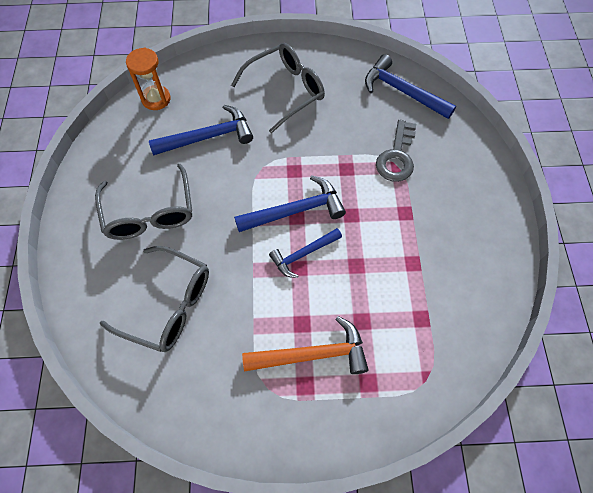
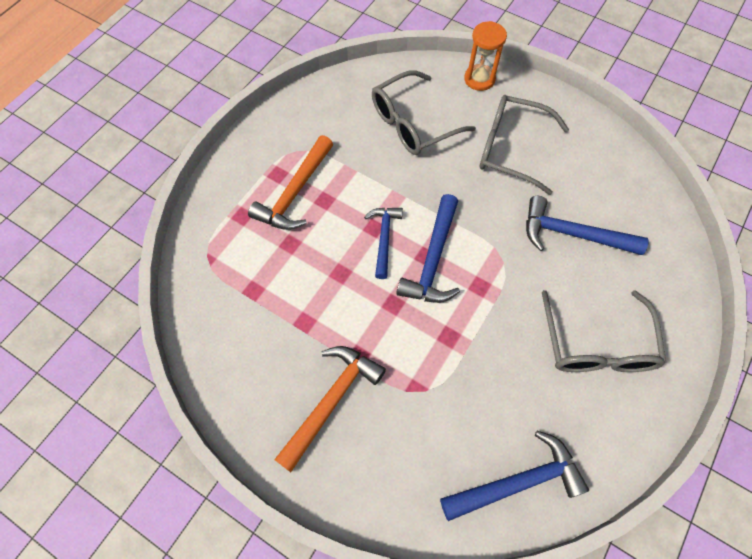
camera: 125 degrees right, 0 degrees up
(156, 99) = (654, 214): orange hourglass -> orange hourglass (479, 79)
(208, 137) = (573, 234): blue hammer -> blue hammer turned 90 degrees clockwise
(397, 156) = (429, 400): grey key -> none
(448, 209) = (331, 401): none -> orange hammer

